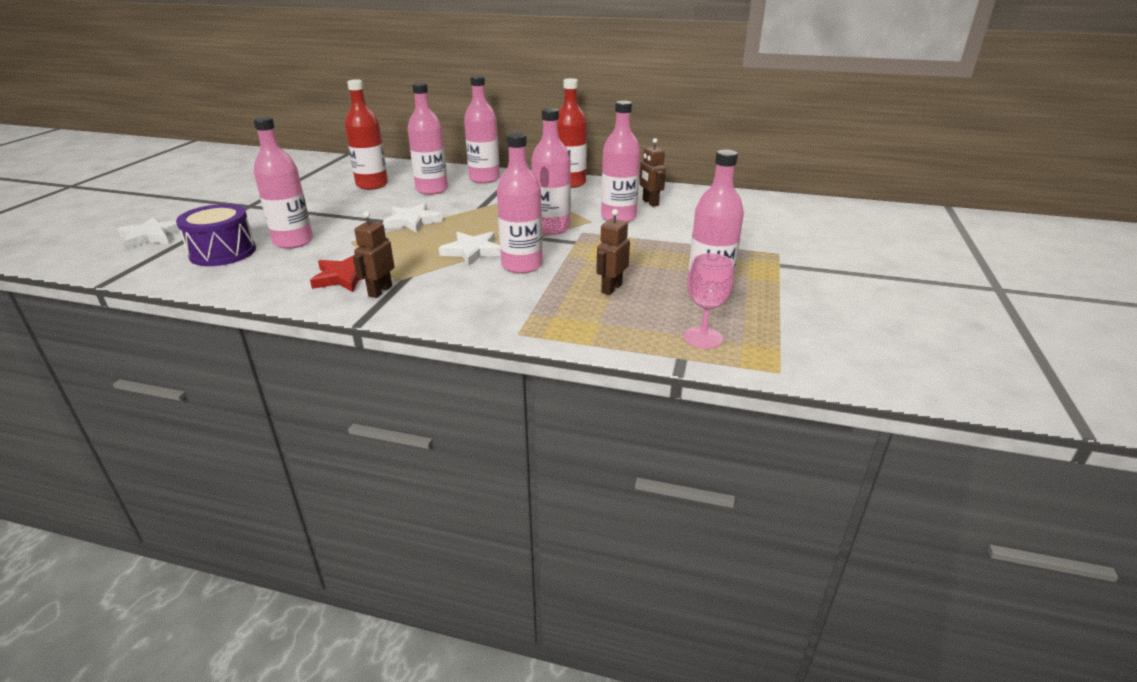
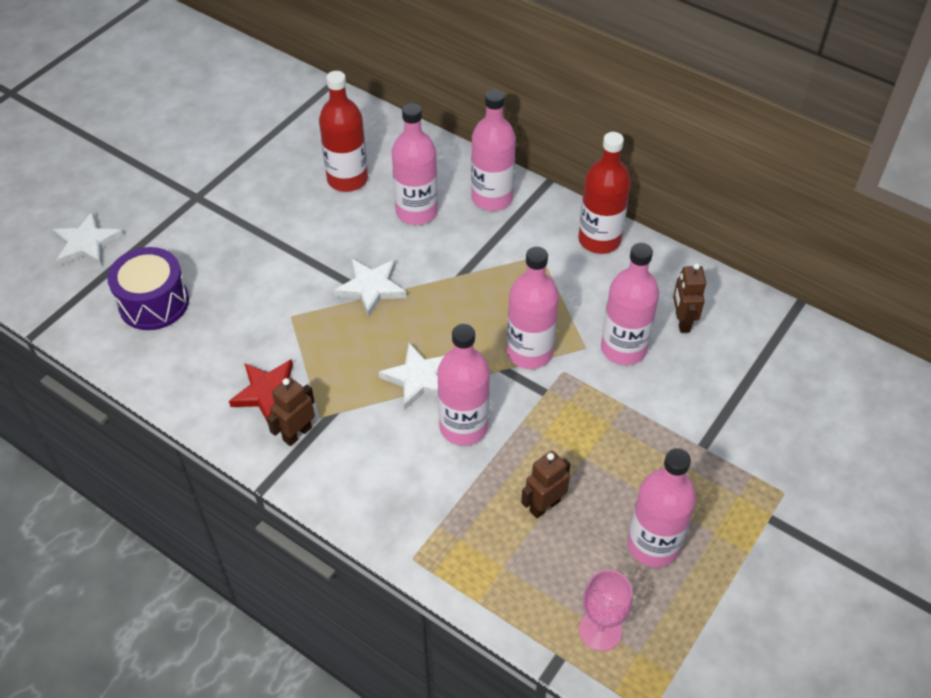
camera: 20 degrees right, 20 degrees up
(293, 242) = (229, 299): pink bottle -> none

